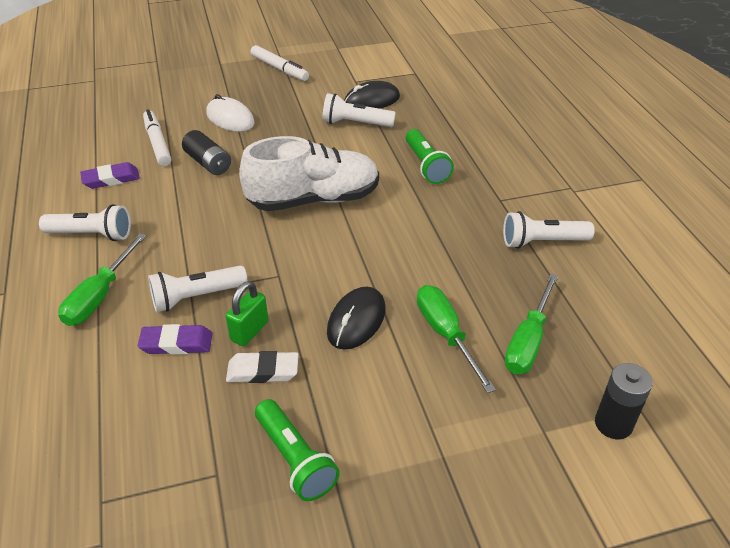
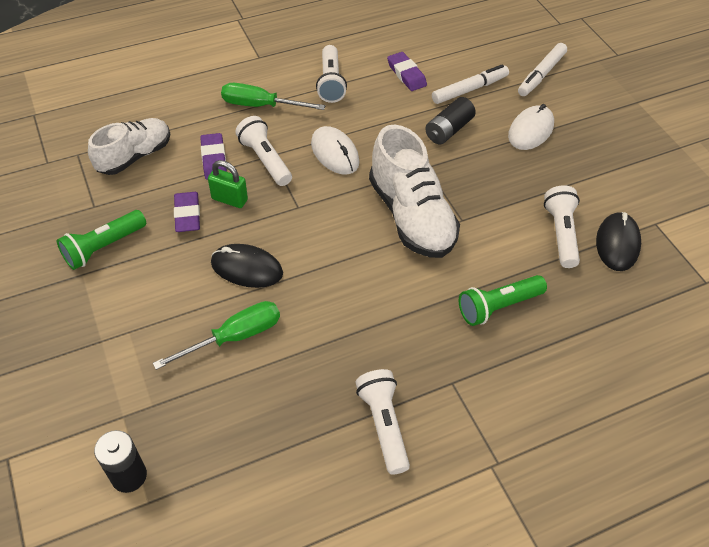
camera: 80 degrees right, 10 degrees up
(136, 428) = (135, 156): none -> white shoe
(208, 241) = (335, 153): none -> white mouse
(263, 371) = (187, 215): white eraser -> purple eraser
(279, 69) = (649, 151): white marker -> white marker (541, 74)
(372, 100) = (617, 243): black mouse -> black mouse turned 45 degrees clockwise
(528, 341) = (230, 406): green screwdriver -> none

